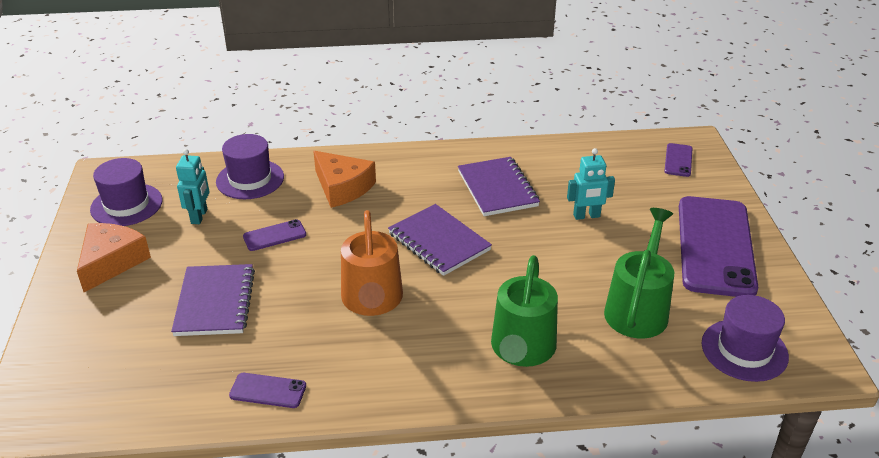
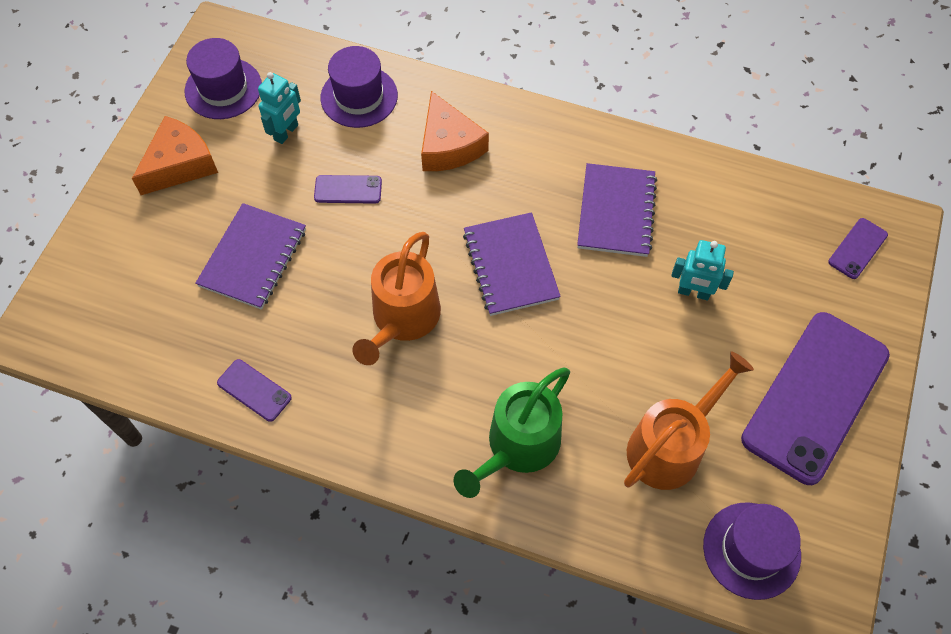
camera: 25 degrees right, 25 degrees up
(637, 309) = (670, 446): green watering can -> orange watering can

